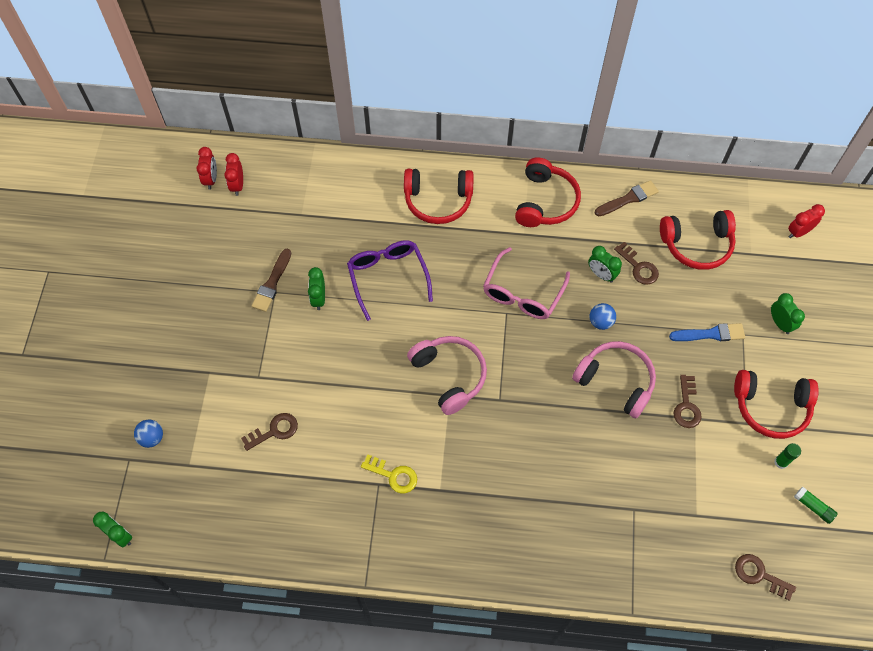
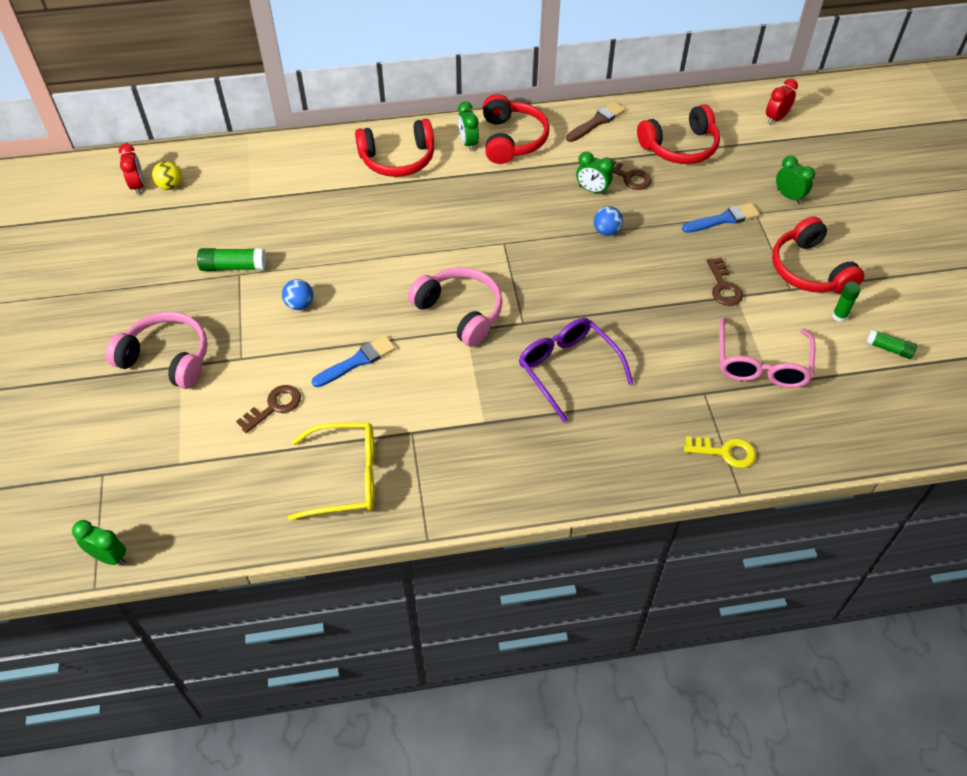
camera: 15 degrees left, 10 degrees down
(152, 438) = (126, 446): blue ball -> blue ball (300, 304)
(237, 185) = (170, 186): red clock -> yellow ball
(272, 283) = (233, 267): brown brush -> green glue stick
(315, 512) = (346, 477): none -> yellow glasses
(319, 298) = (291, 270): green clock -> green clock (468, 143)
(351, 404) = (357, 361): none -> blue brush
(388, 277) = (363, 236): purple glasses -> purple glasses (568, 369)
(393, 475) = (427, 420): yellow key -> yellow key (725, 452)
(522, 293) = (515, 222): pink glasses -> pink glasses (761, 364)
(616, 381) = (642, 280): pink headphones -> pink headphones (167, 358)
(759, 575) = (860, 424): brown key -> none
(771, 407) = (809, 270): red headphones -> red headphones turned 75 degrees clockwise

